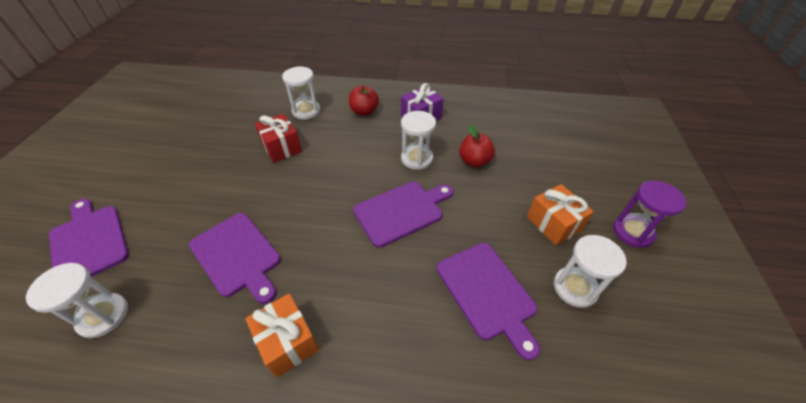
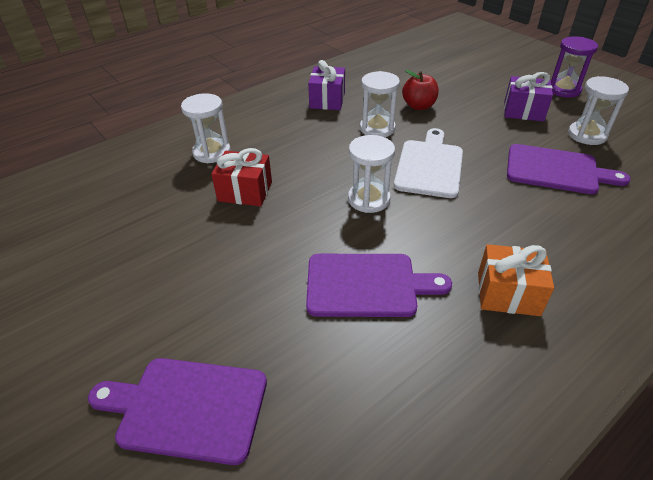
camera: 45 degrees left, 5 degrees down
(103, 316) = (338, 427): white hourglass -> white hourglass (369, 199)
(364, 111) = (271, 122): red apple -> none
(401, 211) = (429, 166): purple cutting board -> white cutting board
(553, 224) = (523, 111): orange gift -> purple gift

